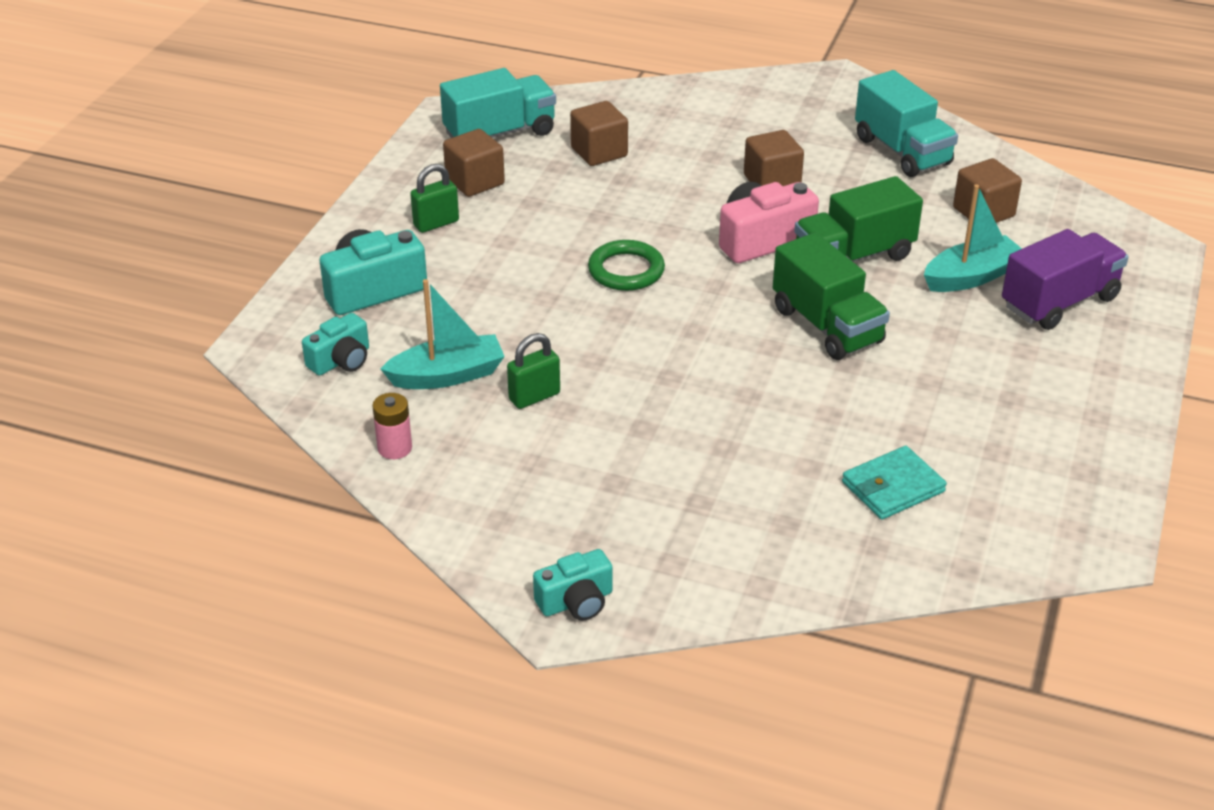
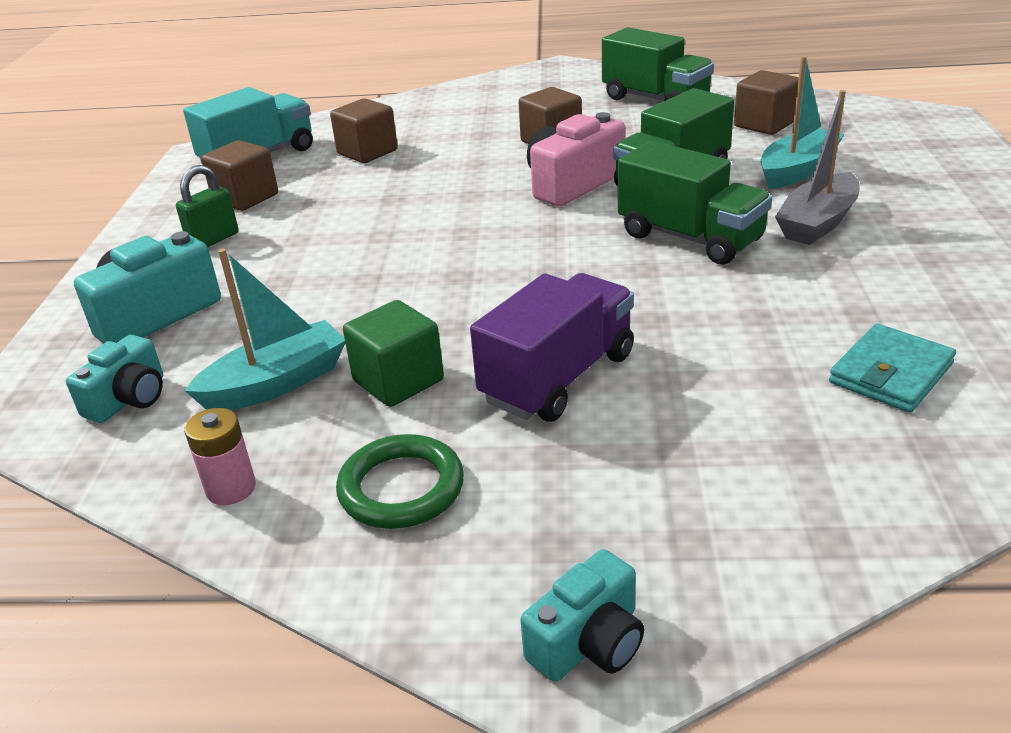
camera: 15 degrees left, 5 degrees down
(534, 397) = (398, 381): green padlock -> green cube
(626, 270) = (445, 236): green ring -> green ring (401, 488)
(902, 151) = (655, 100): turquoise truck -> green truck
(944, 339) = (817, 223): none -> grey boat
(1059, 302) = (897, 172): purple truck -> purple truck (558, 378)

